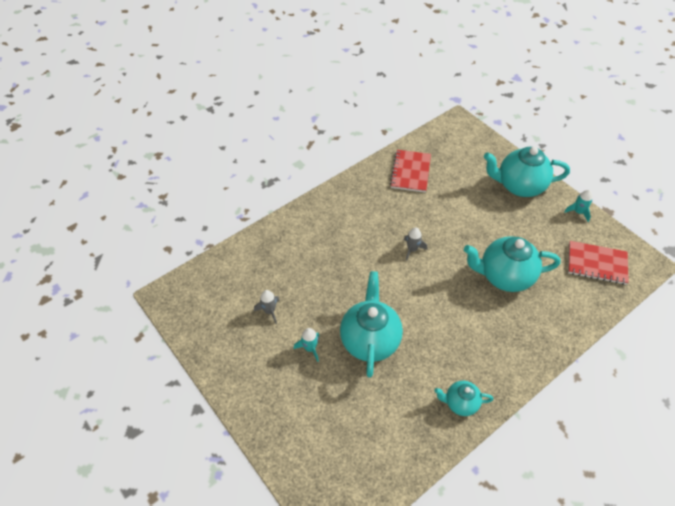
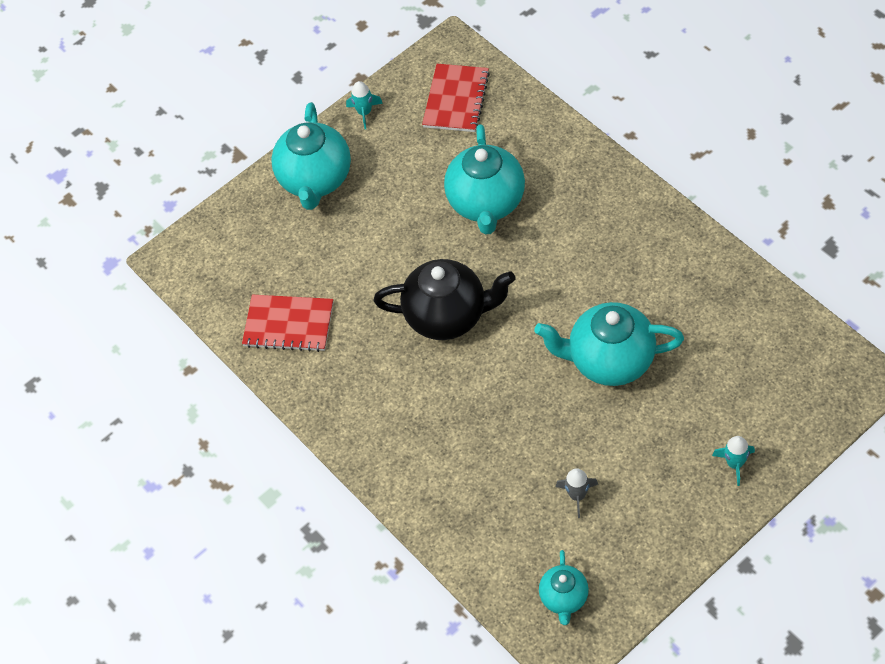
camera: 85 degrees left, 5 degrees up
(310, 348) = (632, 434): turquoise rocket -> turquoise rocket (735, 464)
(412, 249) = (447, 316): grey rocket -> black teapot
(460, 403) = (687, 254): turquoise teapot -> turquoise teapot (564, 598)

